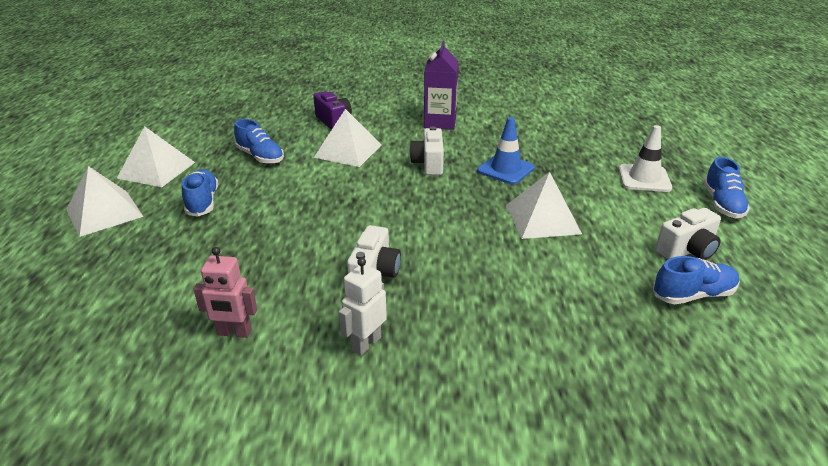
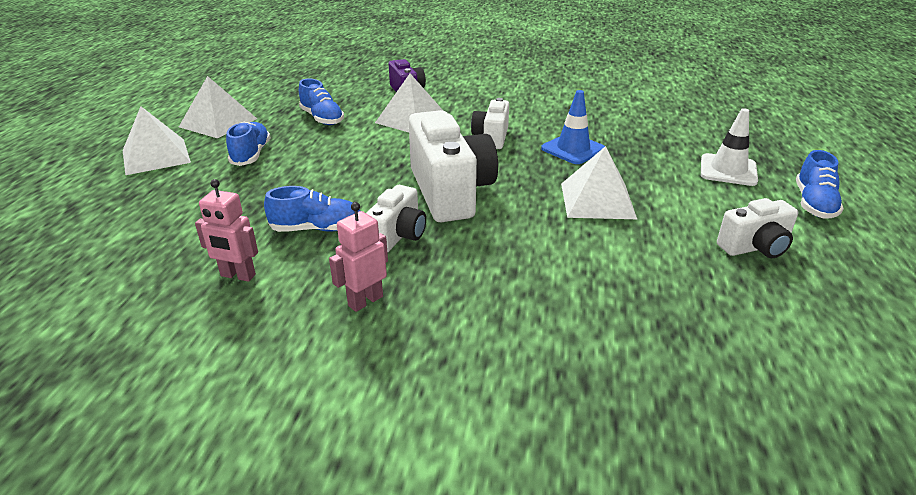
camera: 10 degrees right, 0 degrees up
(366, 343) = (365, 301): white robot -> pink robot
(408, 224) = (450, 192): none -> white camera
(440, 122) = (517, 99): purple carton -> none
(693, 295) = (747, 293): blue shoe -> blue shoe (317, 229)

